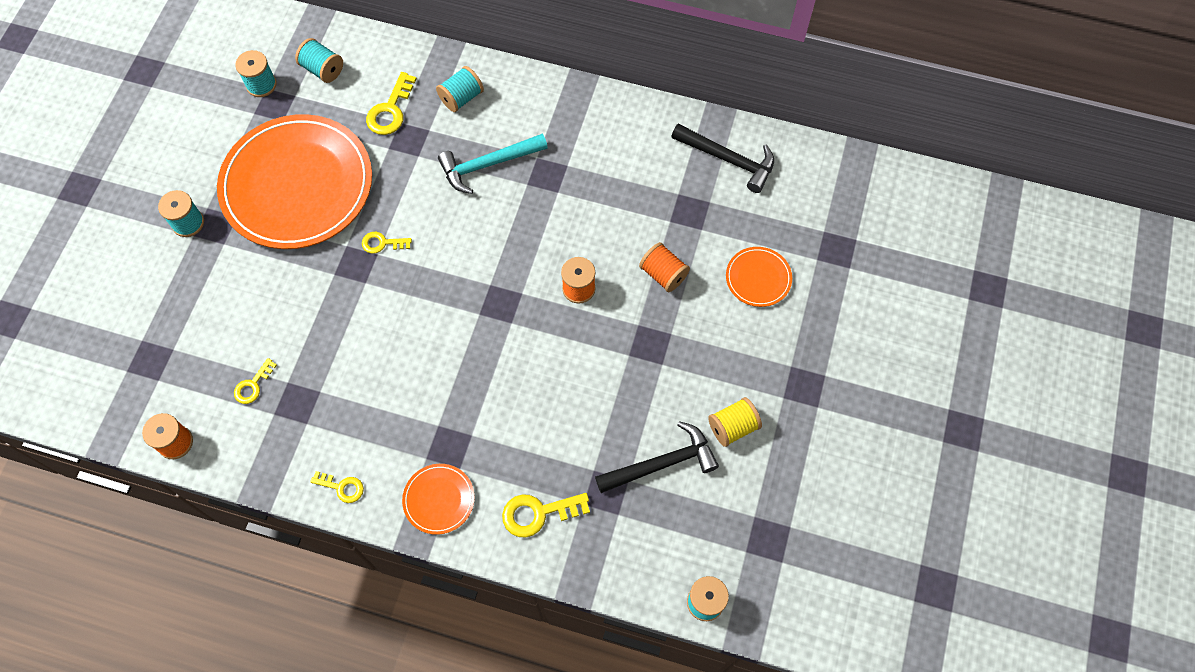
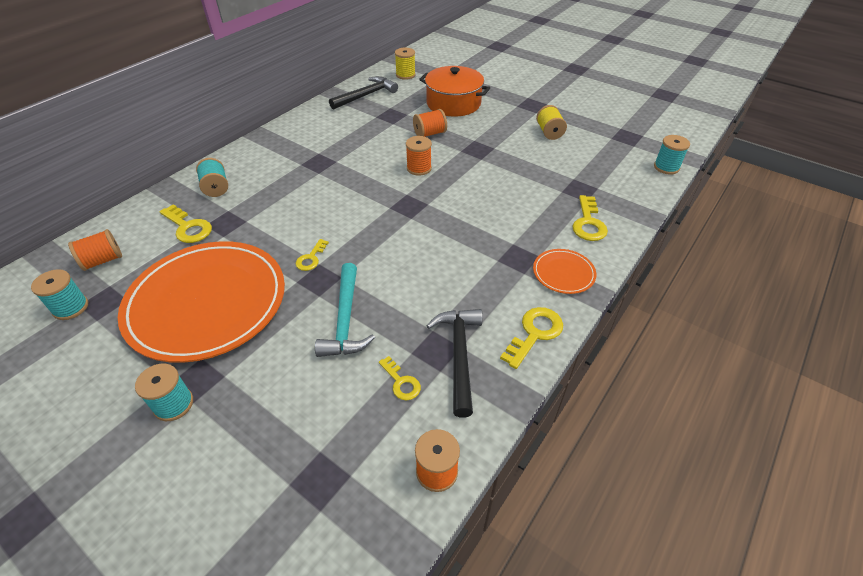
camera: 70 degrees left, 20 degrees down
(323, 69) = (103, 260): turquoise spool -> orange spool
(342, 487) = (534, 333): yellow key -> yellow key, size x1.60
(488, 165) = (287, 187): turquoise hammer -> turquoise hammer (345, 320)
(662, 463) = (565, 163): black hammer -> black hammer (459, 355)
(758, 278) = (453, 103): orange plate -> orange pot
(813, 186) = (405, 75): none -> yellow spool

